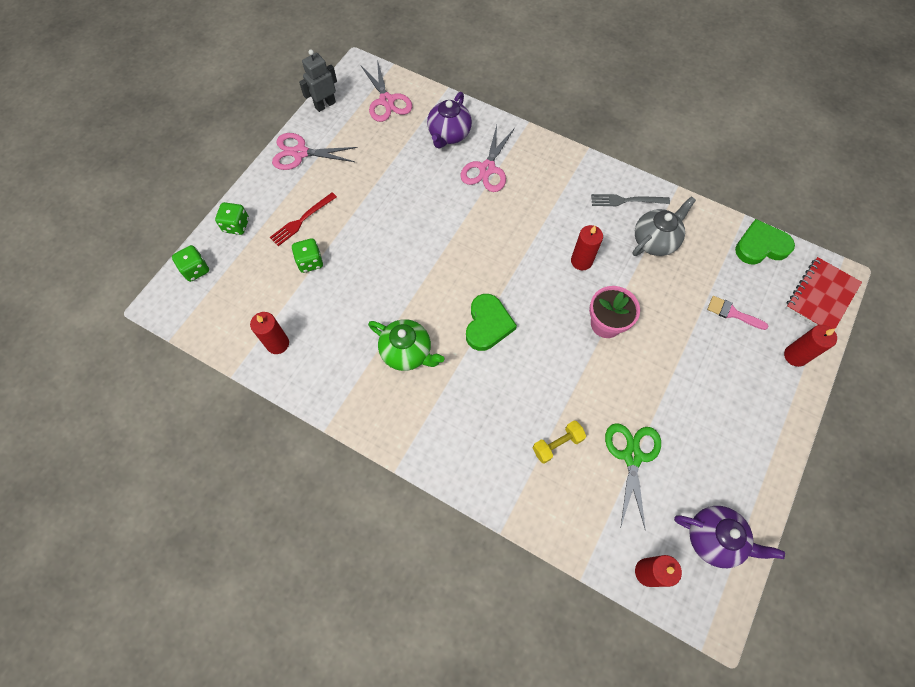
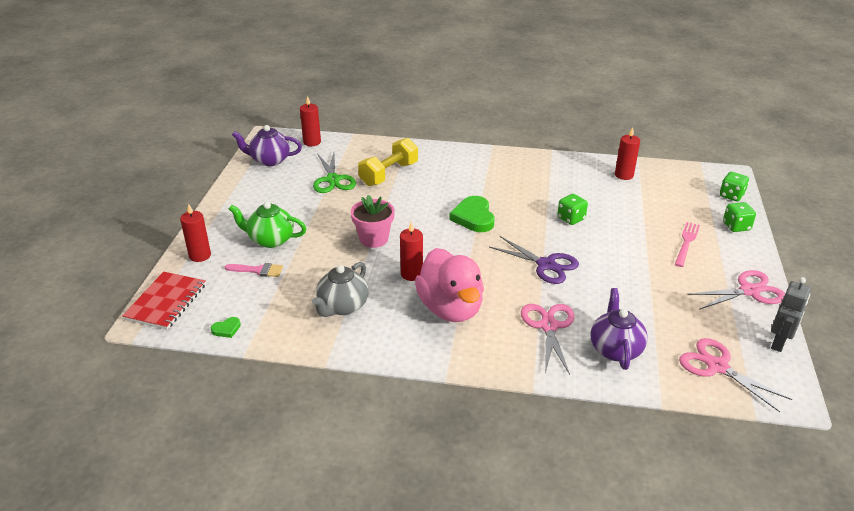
camera: 160 degrees right, 30 degrees down
(301, 221) = (686, 242): red fork -> pink fork
(310, 262) = (649, 219): green dice -> green dice (571, 218)
(407, 352) = (526, 190): green teapot -> green teapot (270, 240)
(451, 234) = (546, 265): none -> purple scissors
(557, 444) = (389, 174): yellow dumbbell -> yellow dumbbell, size x1.68
(560, 210) = (450, 308): none -> pink duck
(625, 201) = (383, 334): grey fork -> none
(761, 246) = (226, 329): green heart -> green heart, size x0.48

